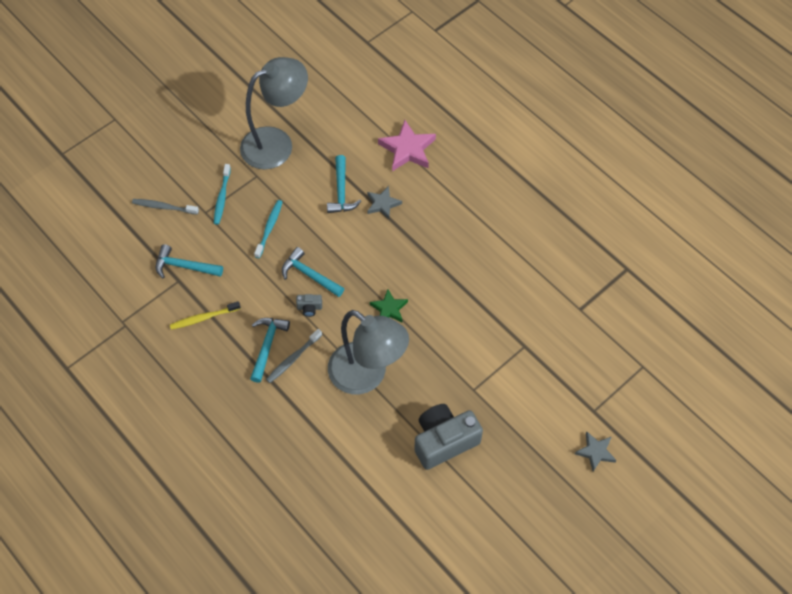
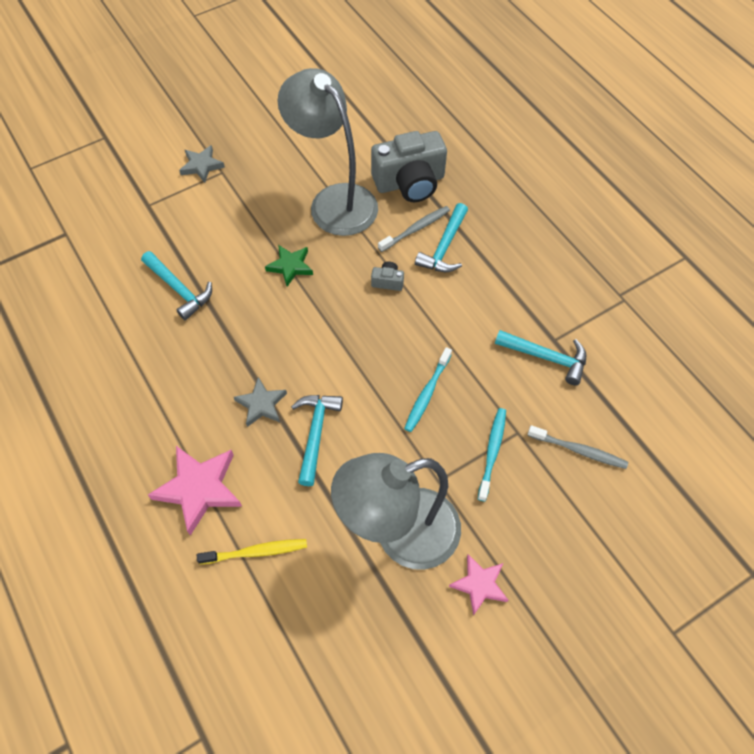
camera: 170 degrees left, 0 degrees up
(203, 318) = (521, 289): yellow toothbrush -> yellow toothbrush (256, 552)
(227, 125) = (479, 585): none -> pink star
(310, 275) = (381, 321): turquoise hammer -> turquoise hammer (179, 289)
(444, 441) = (269, 132): grey camera -> grey camera (410, 182)
(595, 452) = (121, 104): grey star -> grey star (201, 166)

